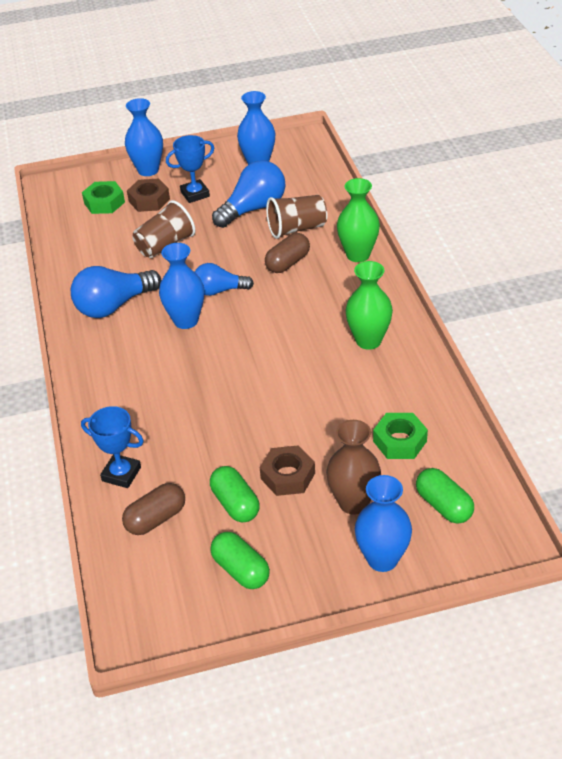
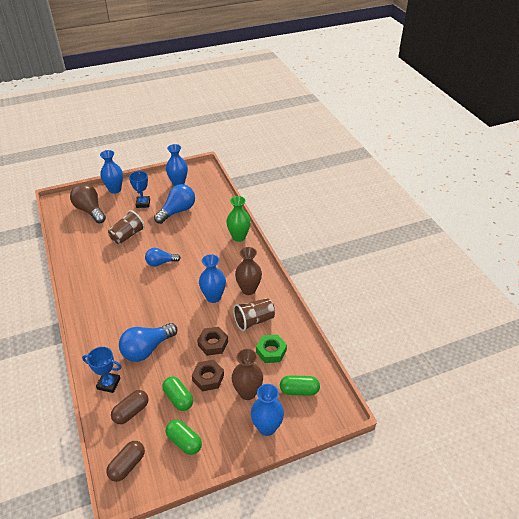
camera: 10 degrees left, 0 degrees up
(104, 202) = (90, 210): green nut -> brown light bulb
(113, 306) = (98, 275): blue light bulb -> blue light bulb (147, 349)
(149, 200) = (116, 208): brown nut -> brown nut (213, 343)
(186, 320) = (142, 282): blue vase -> blue vase (213, 297)
(195, 194) = (143, 203): blue trophy -> blue trophy turned 60 degrees counterclockwise
(288, 263) = (199, 244): brown capsule -> brown capsule (127, 465)
(297, 229) = (203, 222): brown cup -> brown cup (254, 320)
(368, 340) = (248, 289): green vase -> brown vase
(443, 505) = (299, 390): green capsule -> green capsule turned 45 degrees counterclockwise

